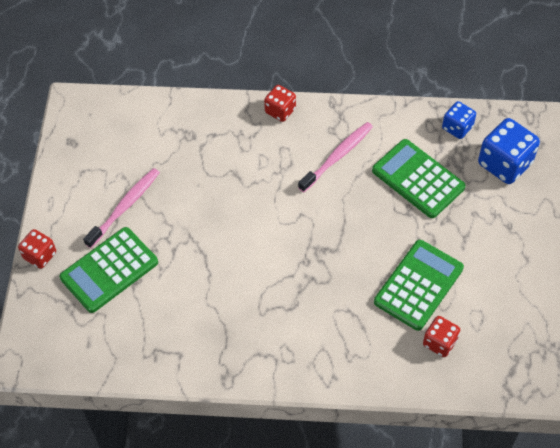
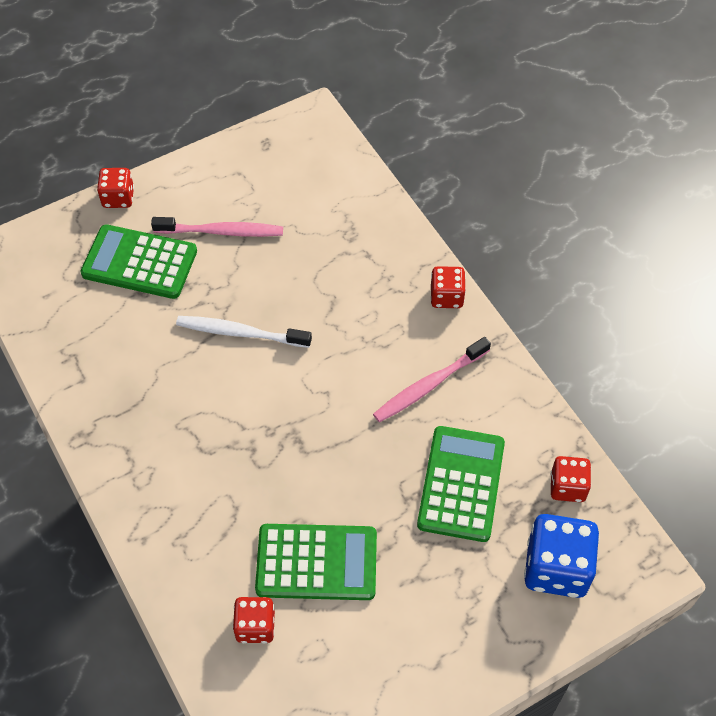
camera: 55 degrees right, 0 degrees up
(217, 239) = (240, 333): none -> white toothbrush
(337, 156) = (429, 385): pink toothbrush -> pink toothbrush turned 135 degrees clockwise
(457, 127) = (567, 487): blue dice -> red dice

